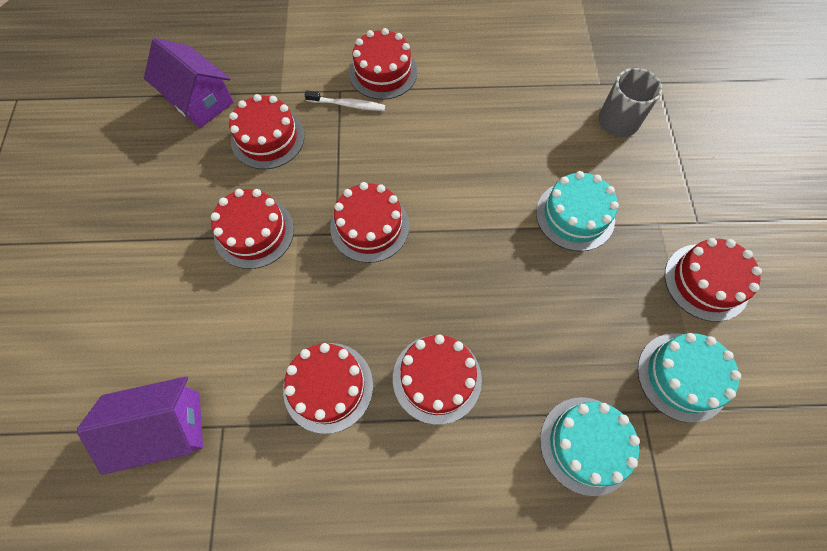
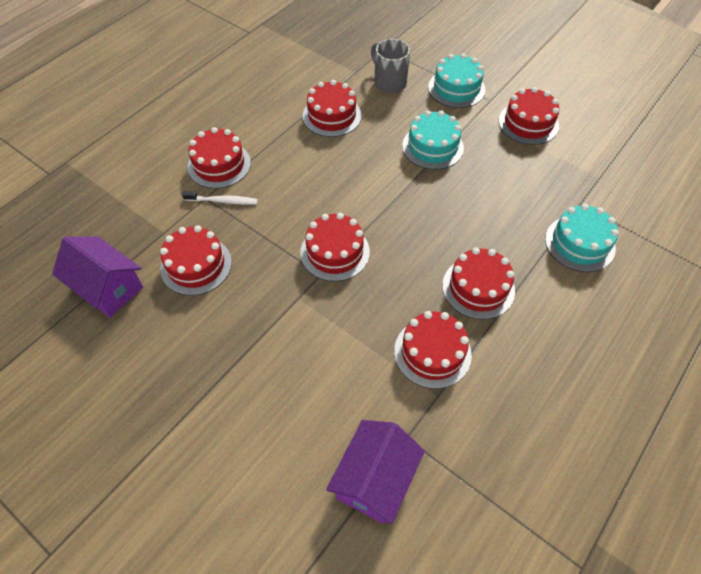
camera: 50 degrees left, 10 degrees down
(199, 100) = (108, 288): purple house -> purple house turned 45 degrees clockwise
(254, 232) = (268, 323): red cake -> red cake (332, 116)
(347, 105) = (223, 201): white toothbrush -> white toothbrush turned 45 degrees clockwise
(682, 376) = (574, 173): turquoise cake -> turquoise cake (456, 88)

